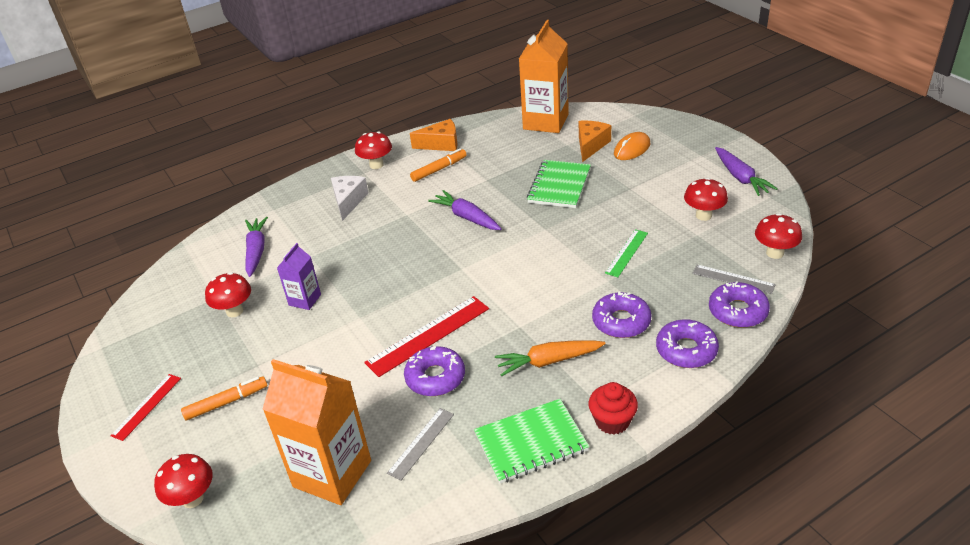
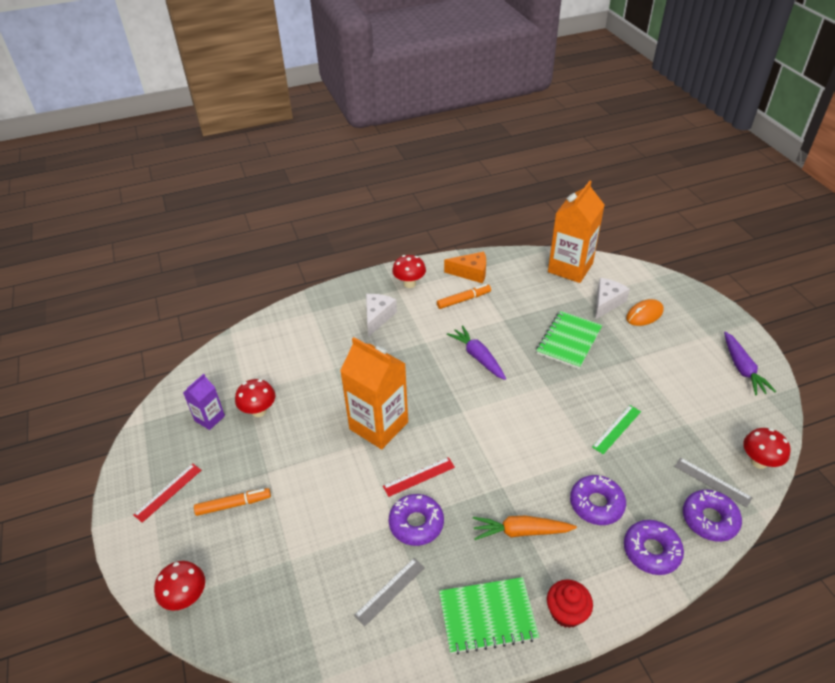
camera: 10 degrees right, 5 degrees up
(256, 251) = (289, 352): purple carrot -> none
(305, 300) = (320, 413): purple carton -> purple carton (209, 418)
(332, 473) = (307, 603): orange carton -> orange carton (378, 425)
(428, 335) = (419, 476): red ruler -> red ruler, size x0.60
(591, 145) = (606, 303): orange cheese -> white cheese
(703, 215) = (698, 404): red mushroom -> none

